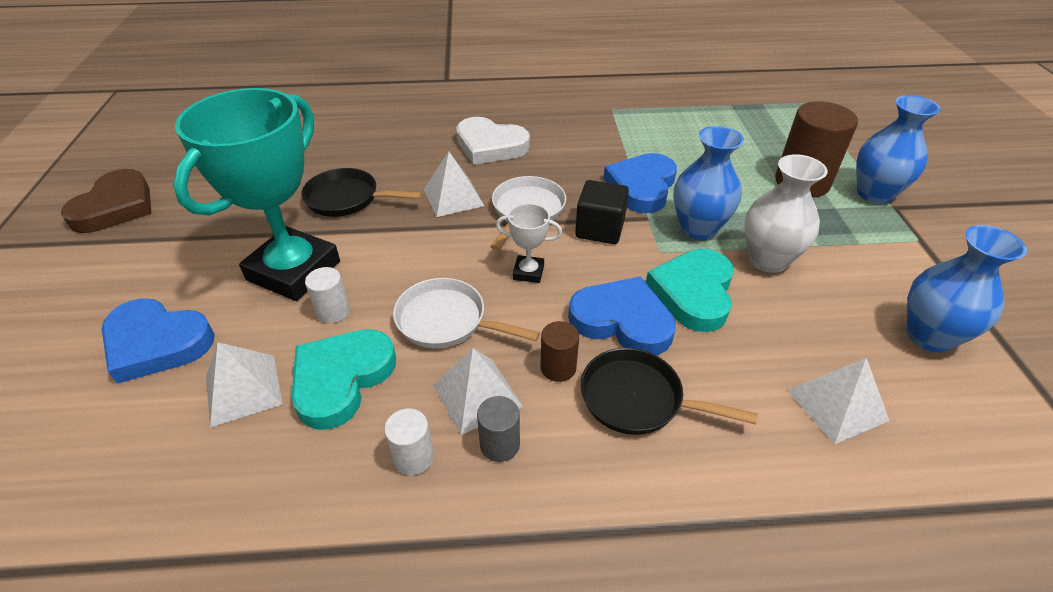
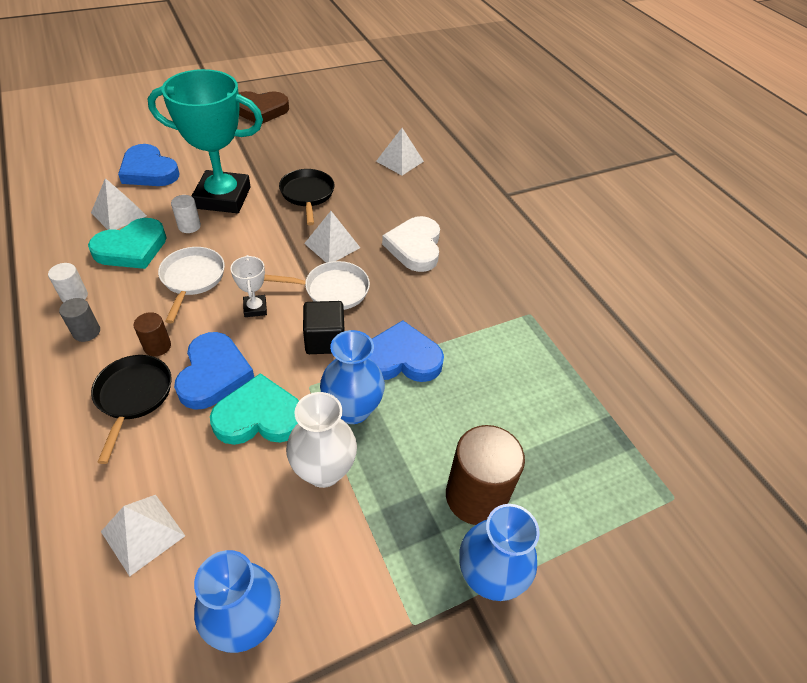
camera: 65 degrees right, 5 degrees up
(157, 343) = (149, 171): blue heart -> blue heart turned 45 degrees counterclockwise
(341, 379) = (132, 248): turquoise heart -> turquoise heart turned 135 degrees clockwise
(477, 395) = (126, 311): white pyramid -> white pyramid (400, 161)

